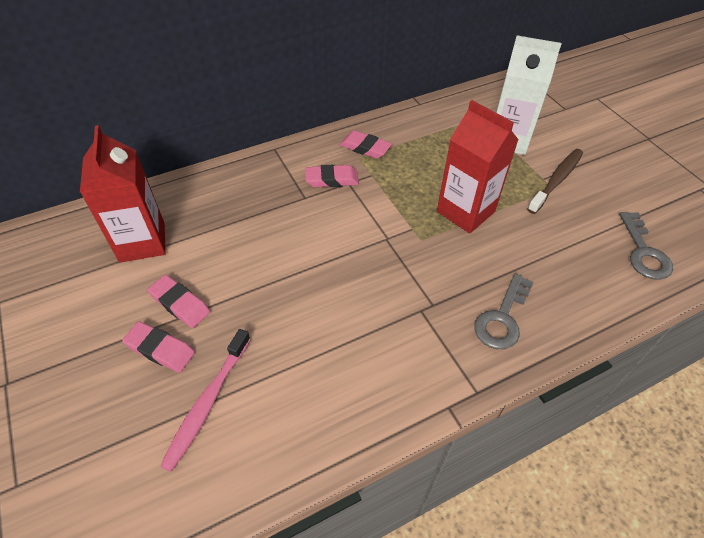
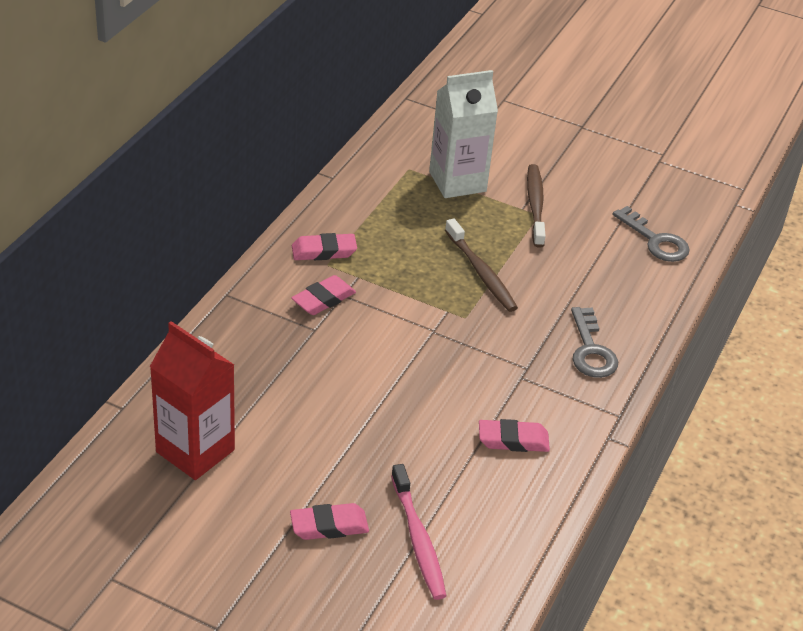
camera: 40 degrees left, 10 degrees down
(180, 304) = (302, 482): pink eraser -> pink eraser (513, 440)
(465, 212) = (481, 272): red carton -> brown toothbrush

